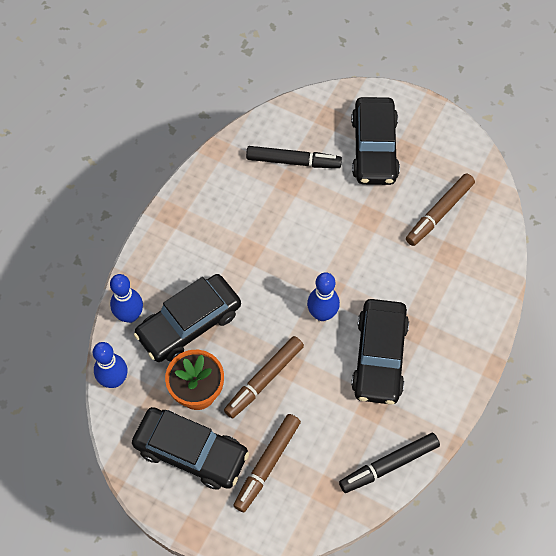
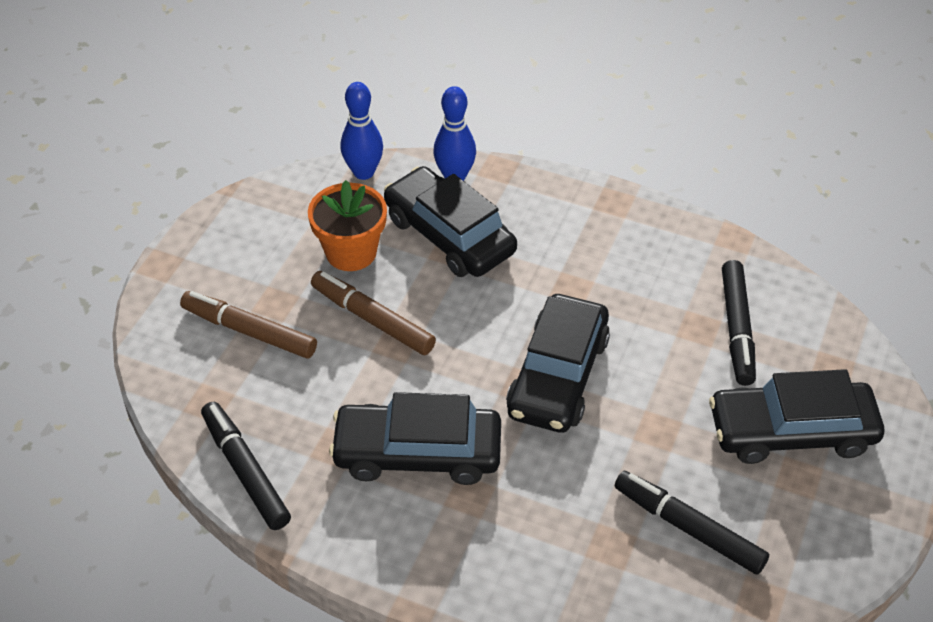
camera: 85 degrees right, 15 degrees down
(191, 452) = (267, 253): black car -> black car (558, 376)
(322, 314) = (481, 379): blue bowling pin -> none
(439, 213) = (688, 528): brown marker -> black marker

